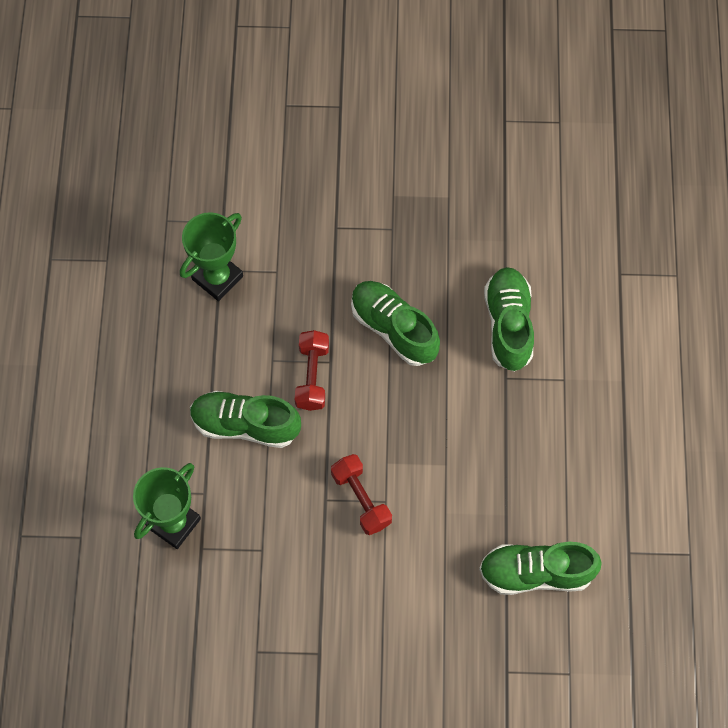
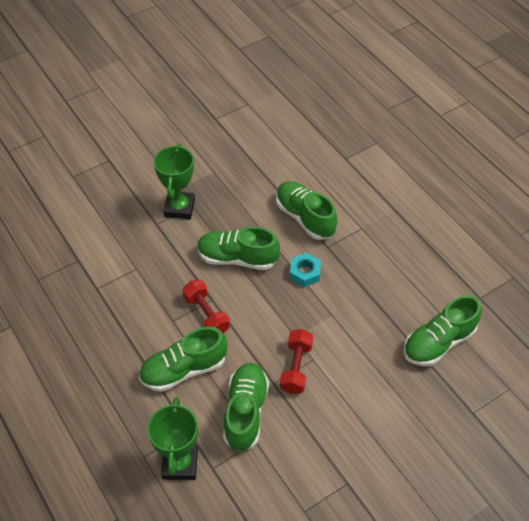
camera: 35 degrees left, 15 degrees down
(217, 278) = (98, 293): green trophy -> green trophy (179, 208)
(274, 512) = (245, 412): none -> green shoe
(361, 499) = (296, 367): red dumbbell -> red dumbbell turned 75 degrees clockwise
(455, 394) = (305, 273): none -> turquoise nut

